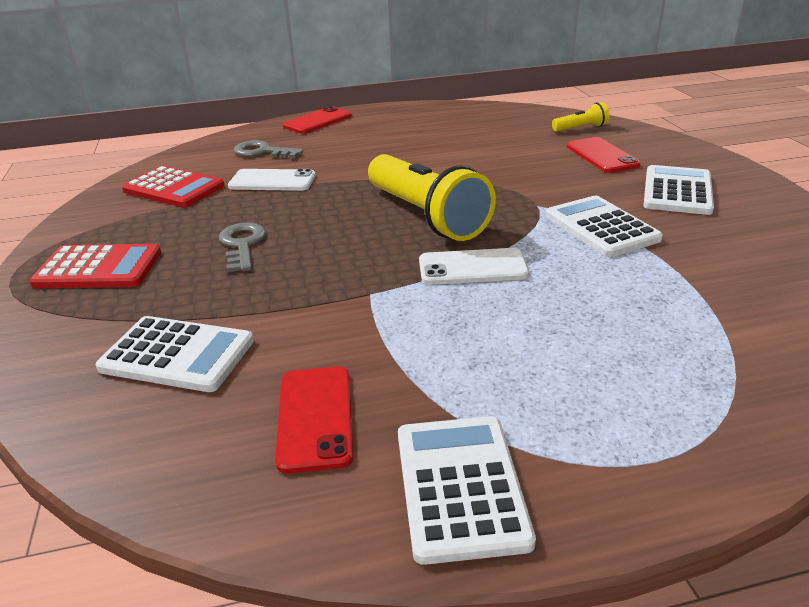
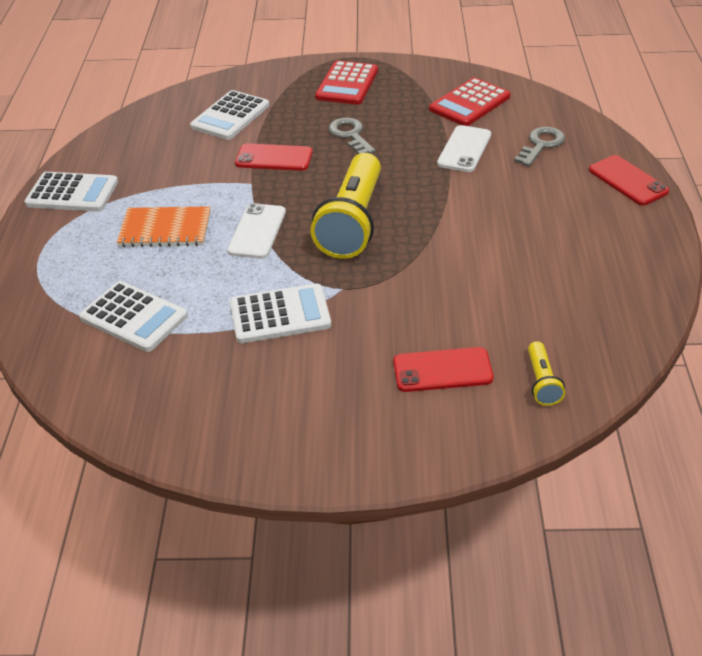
camera: 105 degrees right, 10 degrees up
(242, 245) = (350, 135): grey key -> grey key turned 120 degrees counterclockwise
(315, 417) = (148, 157): red phone -> red phone (274, 158)
(426, 216) = (352, 222): yellow flashlight -> yellow flashlight turned 60 degrees counterclockwise
(507, 339) = (165, 229): none -> orange notebook
(677, 191) = (325, 393): white calculator -> white calculator (134, 317)

